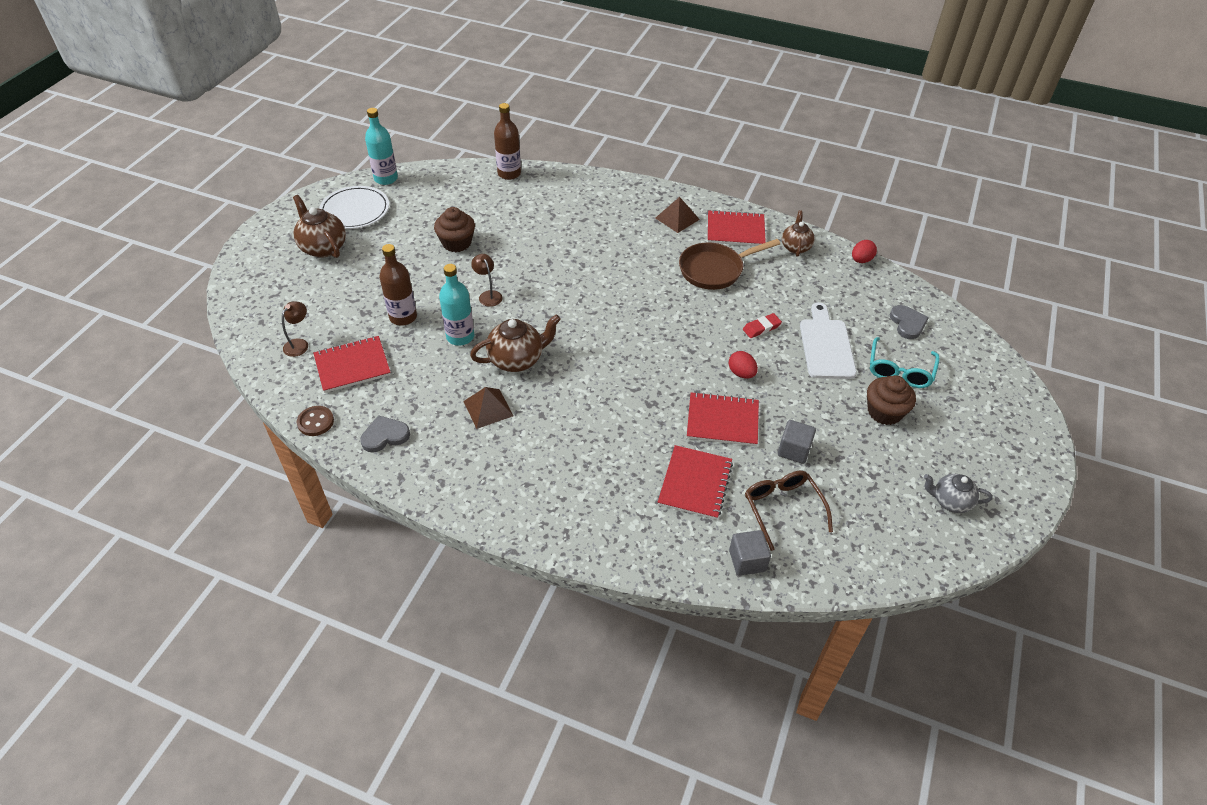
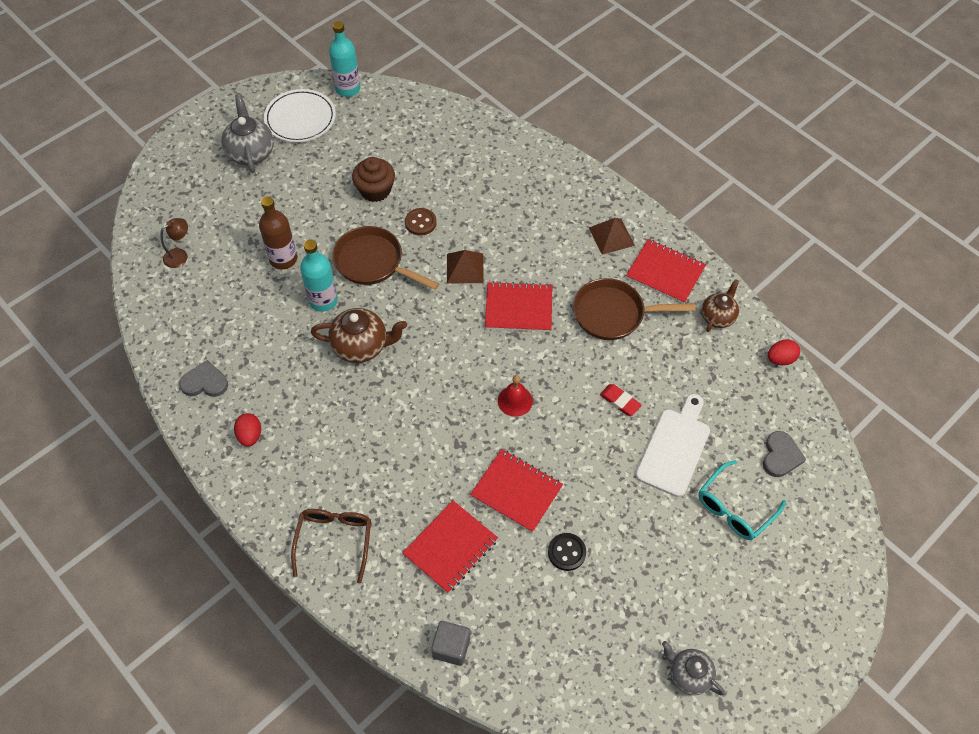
camera: 25 degrees right, 10 degrees up
(315, 422) = (155, 344): brown button -> brown button (420, 223)
(323, 247) = (251, 153): brown teapot -> grey teapot
(352, 366) = (213, 296): red notebook -> red notebook (518, 308)
(488, 295) = (373, 263): brown lamp -> brown pan
(488, 408) = (307, 389): brown pyramid -> brown pyramid (465, 268)
(509, 173) = (470, 121): brown bottle -> none
(676, 355) = (515, 401): none -> red bell
(741, 373) = (567, 446): red egg -> red egg (250, 435)
(761, 328) = (620, 401): red eraser -> red eraser turned 45 degrees clockwise
(782, 508) = (517, 609): brown glasses -> brown glasses (334, 540)
(794, 450) = (566, 552): grey cube -> black button
(884, 412) = (686, 548): brown cupcake -> none

